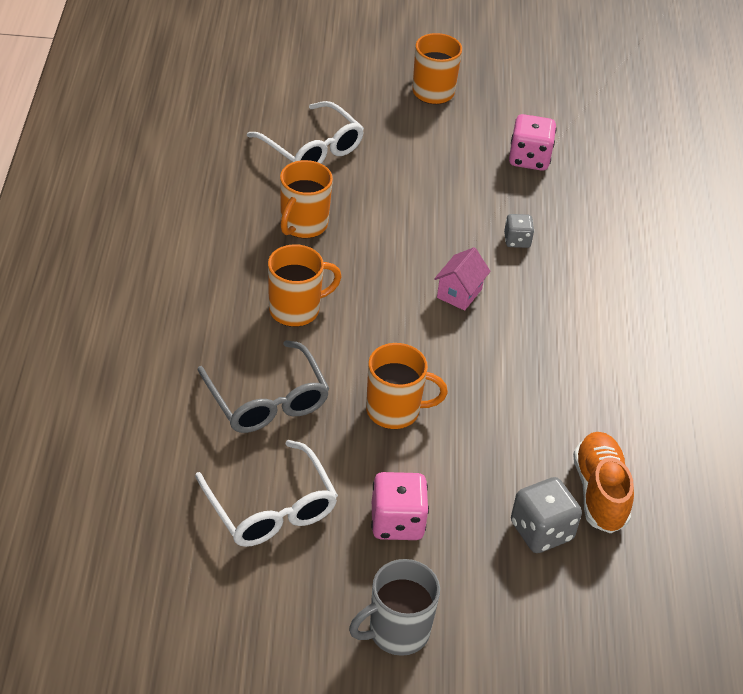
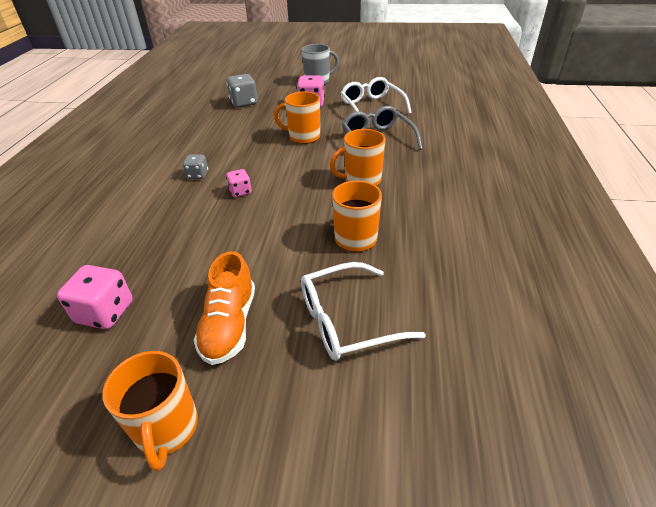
camera: 170 degrees left, 5 degrees down
(312, 149) = (346, 321): white glasses -> white glasses turned 75 degrees counterclockwise
(459, 293) = (240, 192): pink house -> pink dice
(517, 240) = (173, 228): grey dice -> grey dice (198, 175)
(599, 492) = (207, 113): orange shoe -> orange shoe (229, 325)

